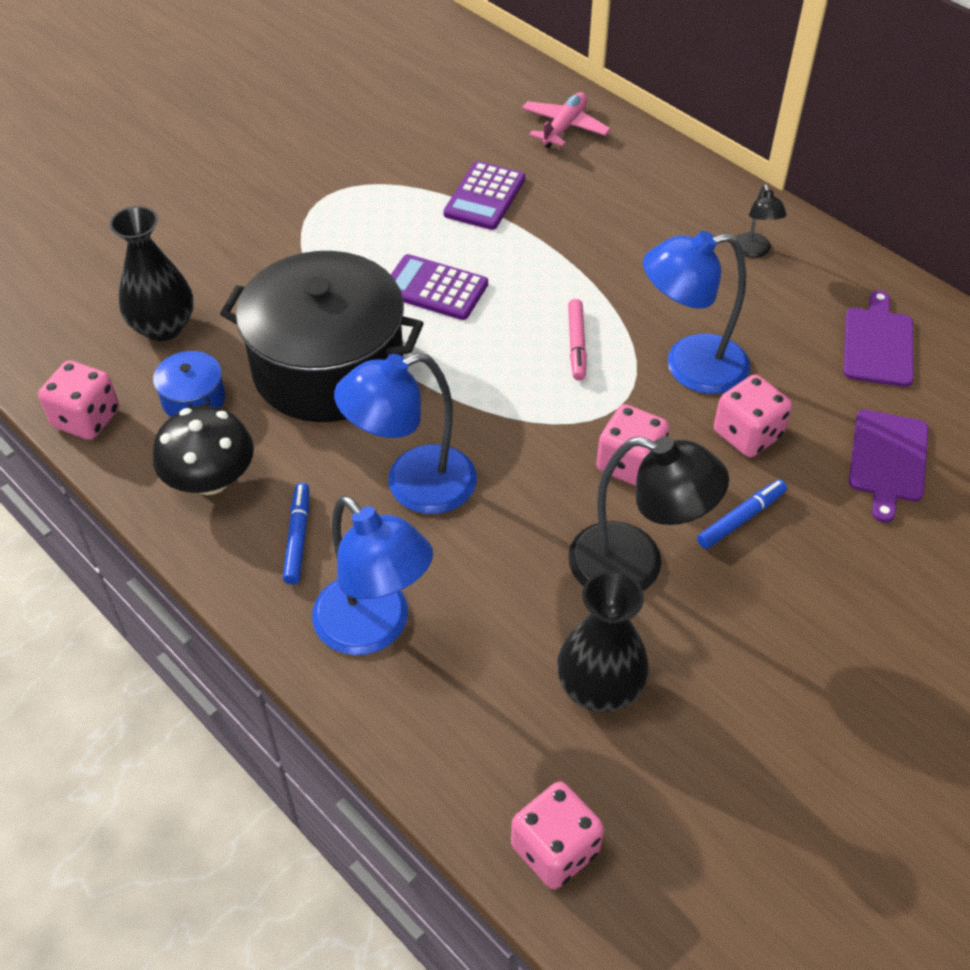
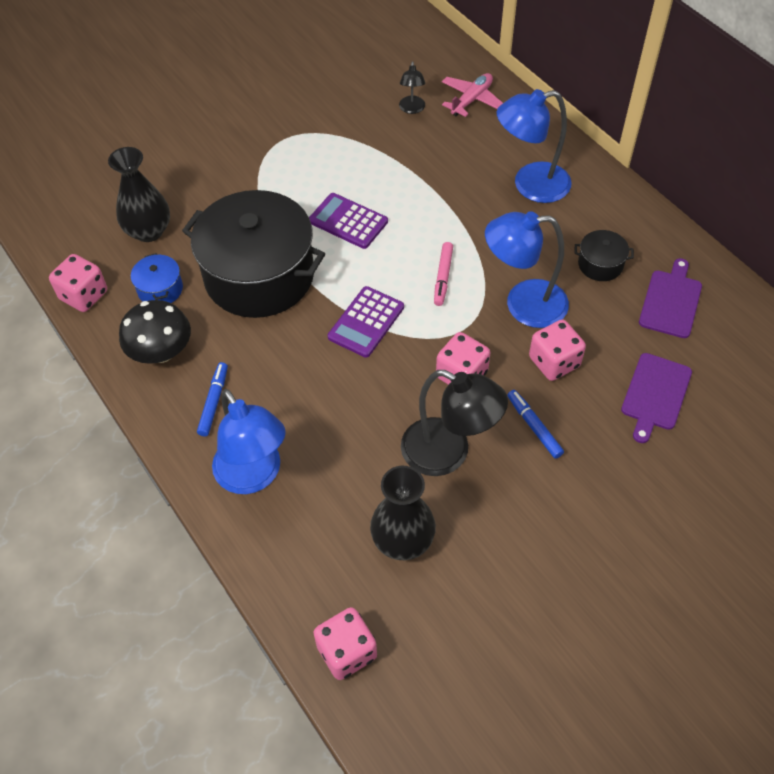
camera: 10 degrees right, 5 degrees up
(413, 486) = (302, 373): blue lamp -> blue lamp (530, 185)
(484, 197) = (400, 151): purple calculator -> purple calculator (366, 322)
(741, 518) = (534, 427): blue marker -> blue marker turned 90 degrees counterclockwise
(754, 251) = (593, 216): black lamp -> black lamp (412, 109)
(777, 308) = (600, 264): none -> black pot

